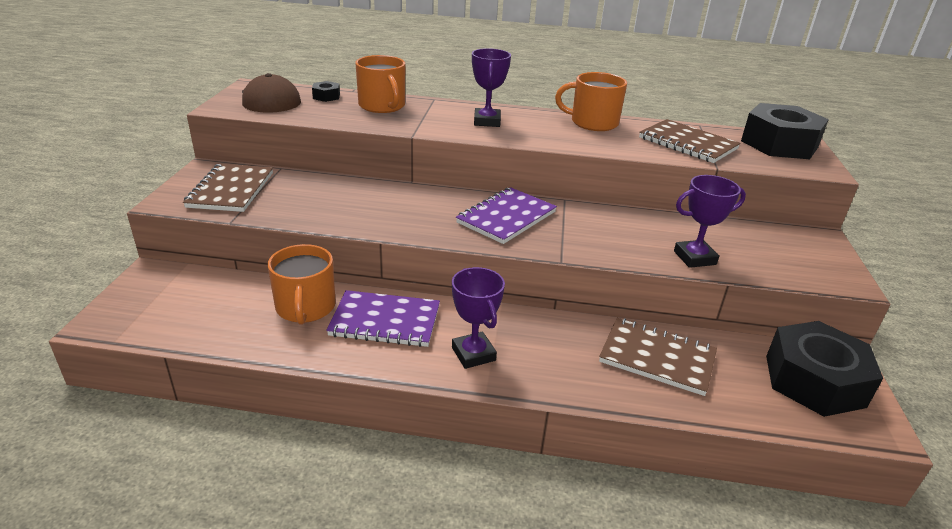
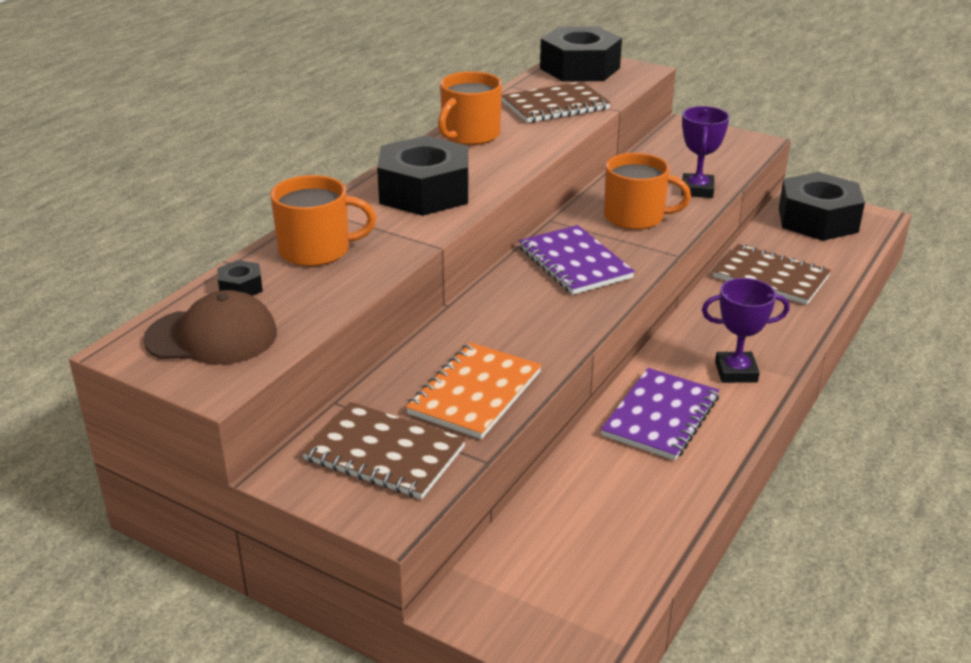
camera: 65 degrees left, 0 degrees up
(305, 307) = (611, 471): orange mug -> orange mug (636, 217)
(307, 207) = (475, 393): none -> orange notebook
(487, 121) = (424, 192): purple trophy -> black nut
(657, 358) = (770, 277): brown notebook -> brown notebook turned 75 degrees clockwise

